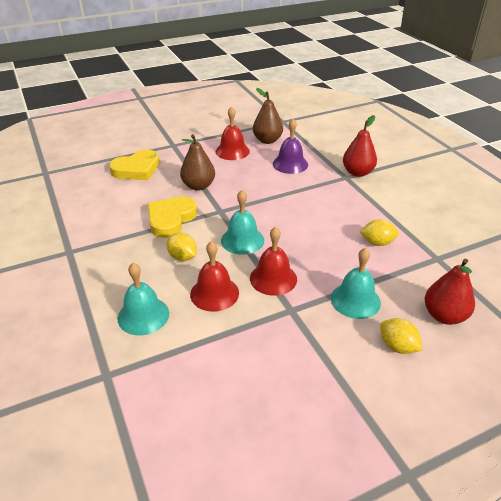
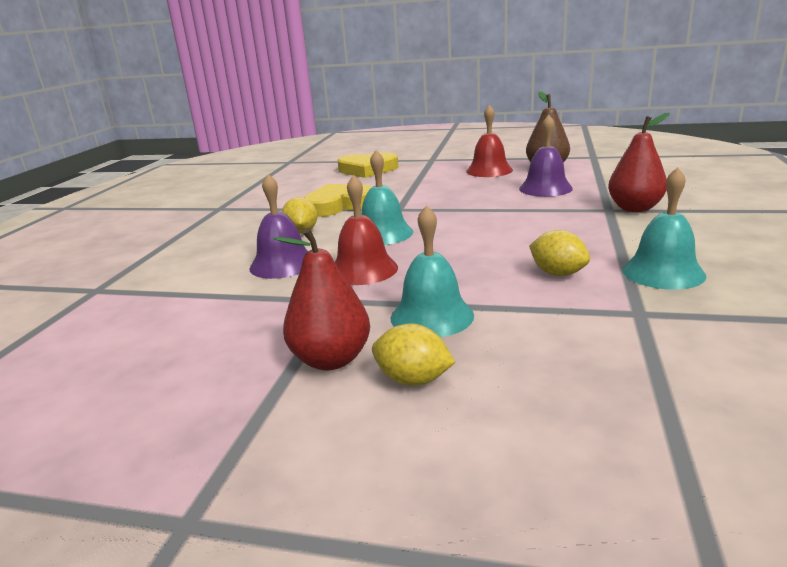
camera: 40 degrees right, 15 degrees down
(143, 315) = (195, 261): turquoise bell -> turquoise bell (663, 272)
(198, 186) = (407, 188): brown pear -> none
(214, 293) = (283, 264): red bell -> purple bell
(397, 346) = (413, 380): yellow lemon -> yellow lemon turned 60 degrees counterclockwise
(444, 315) = (547, 376): red pear -> red pear (331, 359)

